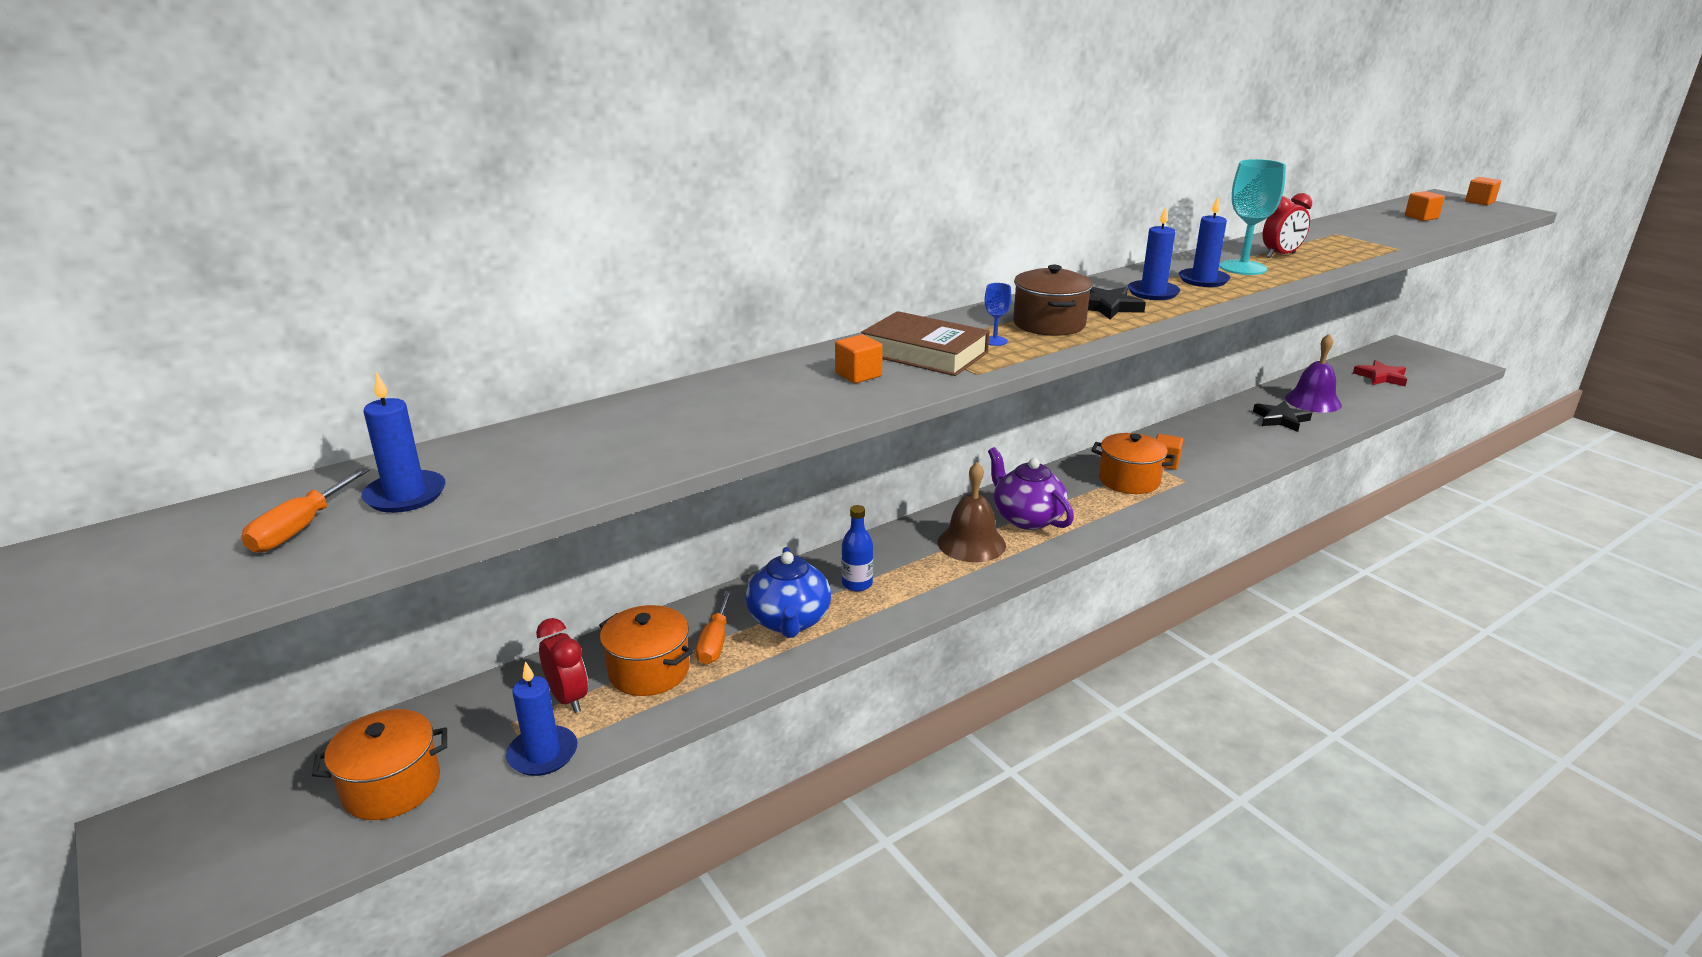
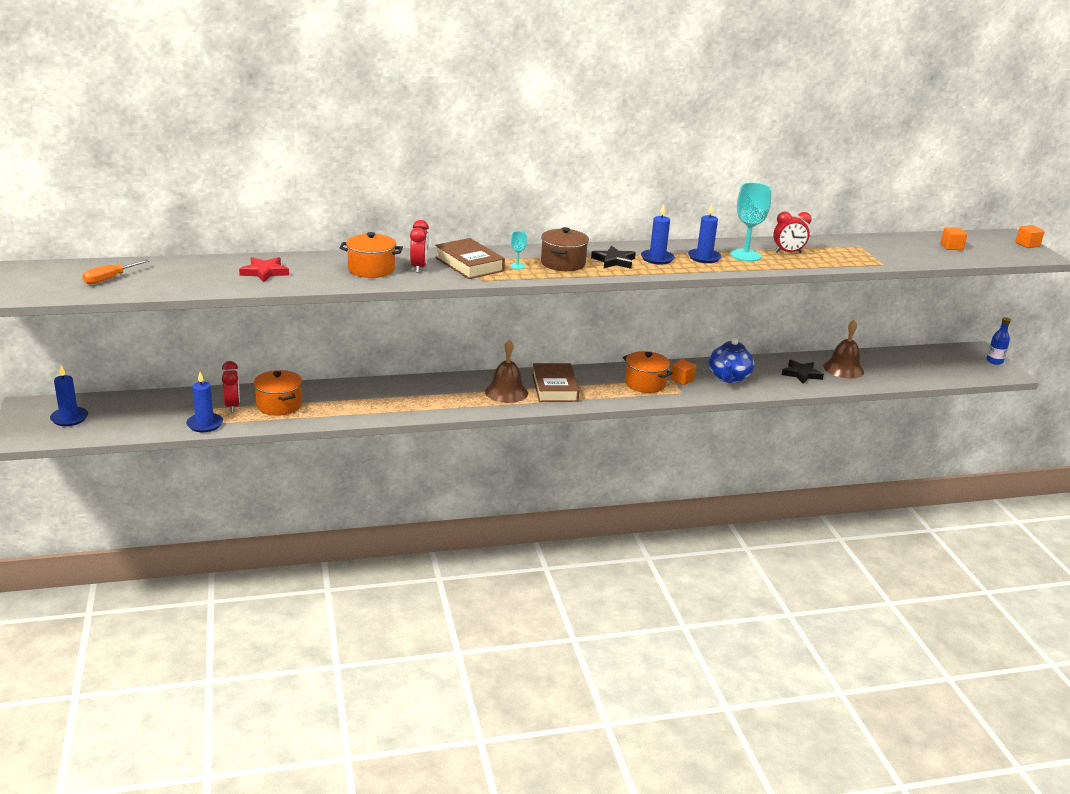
camera: 20 degrees right, 0 degrees up
(391, 786) = (133, 418): orange pot -> orange pot (371, 269)
(405, 495) = (159, 275): blue candle -> blue candle (69, 418)
(715, 642) = (321, 402): orange screwdriver -> none
(789, 621) = (368, 402): blue teapot -> blue teapot (729, 377)
(857, 584) = (420, 395): blue bottle -> blue bottle (994, 361)
(858, 375) = (419, 268): orange cube -> red clock
(994, 341) = (517, 266): blue goblet -> turquoise goblet
(1026, 518) = (554, 388): purple teapot -> brown book
(1313, 401) = (843, 369): purple bell -> brown bell
(1381, 377) = (922, 365): red star -> red star (264, 272)

